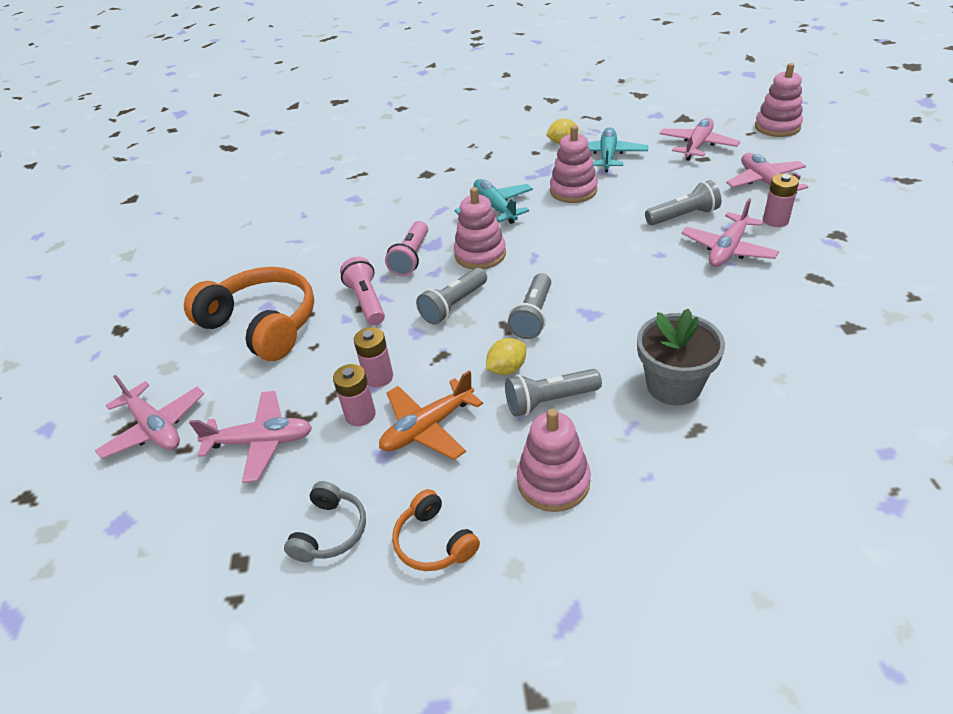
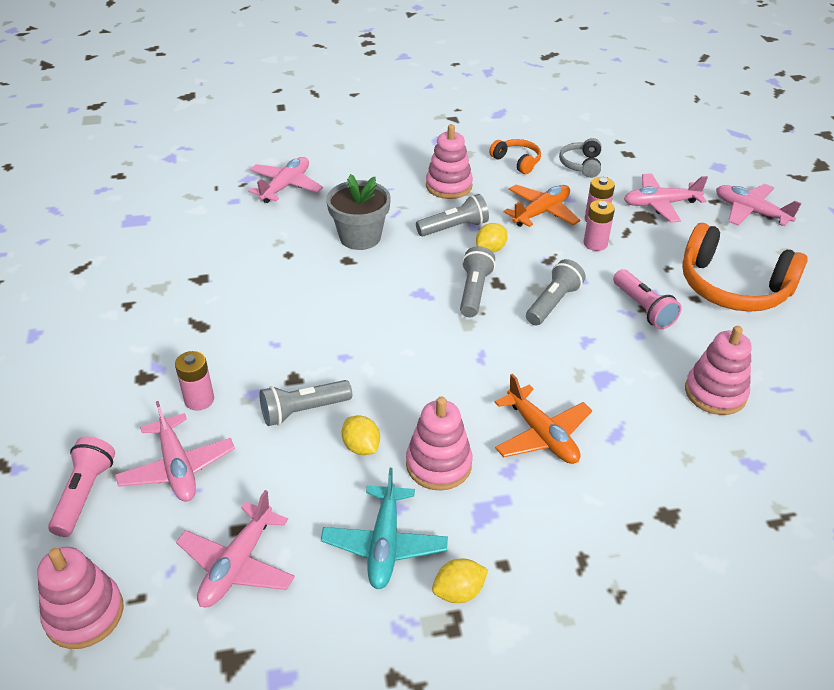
camera: 170 degrees right, 0 degrees up
(411, 258) = (621, 359): pink flashlight -> pink flashlight (85, 494)
(480, 254) = (542, 361): pink stacking toy -> pink stacking toy (715, 393)
(495, 208) = (542, 435): turquoise plane -> orange plane
(631, 197) = (361, 447): none -> yellow lemon
(728, 249) = (270, 360): pink plane -> pink plane (286, 186)

